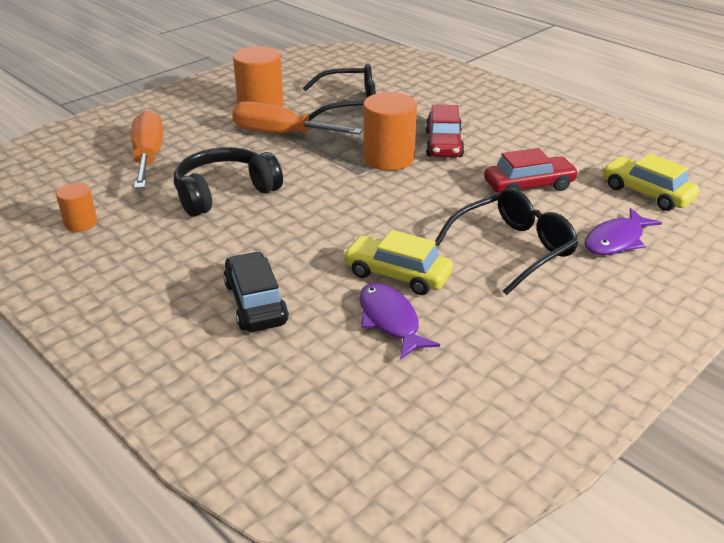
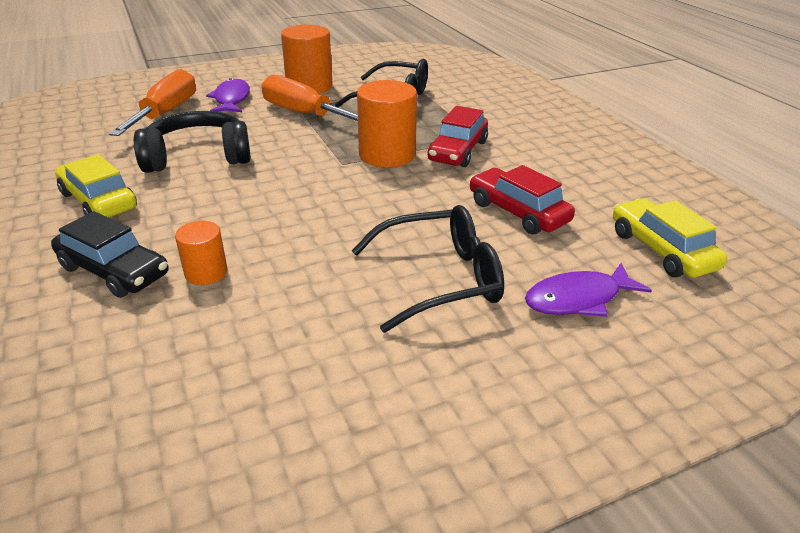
camera: 20 degrees right, 0 degrees up
(81, 223) = (48, 158): orange cylinder -> orange cylinder (206, 273)
(255, 303) = (114, 271): black car -> black car turned 120 degrees clockwise
(390, 320) = (227, 327): purple fish -> purple fish (231, 99)
(397, 274) = (284, 276): yellow car -> yellow car (99, 201)
(529, 186) = (517, 212): red car -> red car turned 135 degrees counterclockwise

